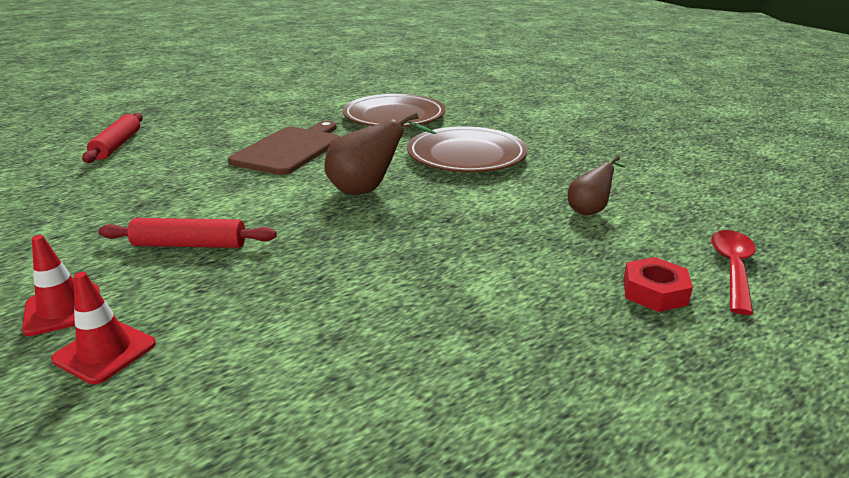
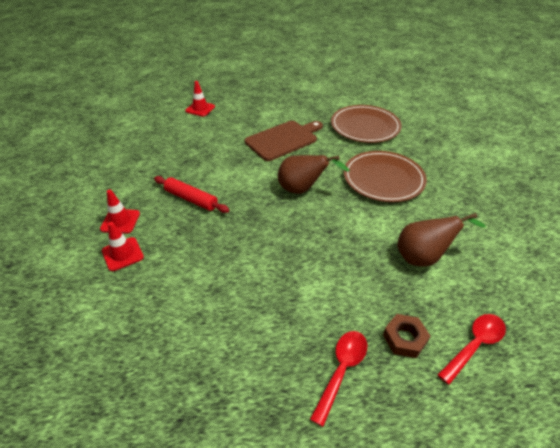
camera: 30 degrees right, 15 degrees up
(117, 145) = (200, 109): red rolling pin -> red traffic cone
(590, 210) = (423, 257): brown pear -> brown pear, size x1.62
(617, 356) = (341, 370): none -> red spoon
(654, 292) = (404, 339): red nut -> brown nut

